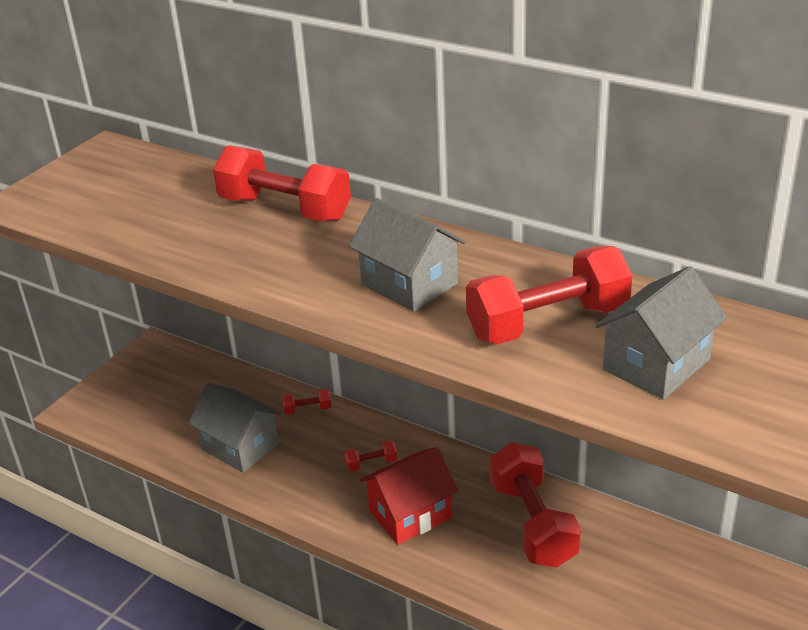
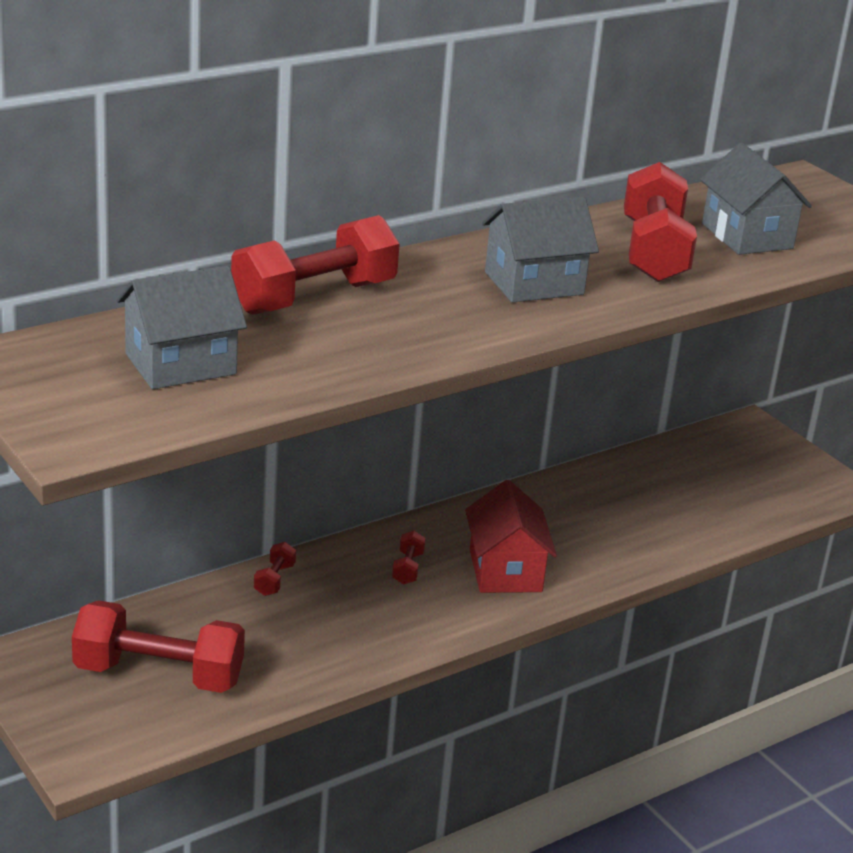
camera: 70 degrees left, 5 degrees down
(240, 446) = (294, 645): grey house -> grey house (180, 364)
(532, 523) = (572, 510): red dumbbell -> red dumbbell (158, 675)

